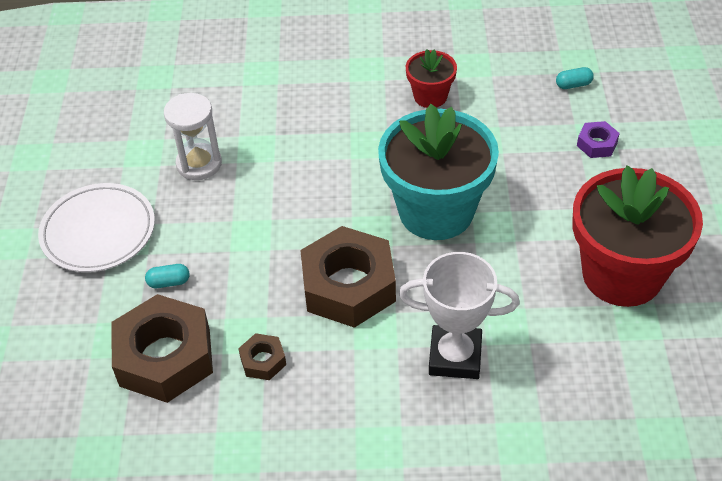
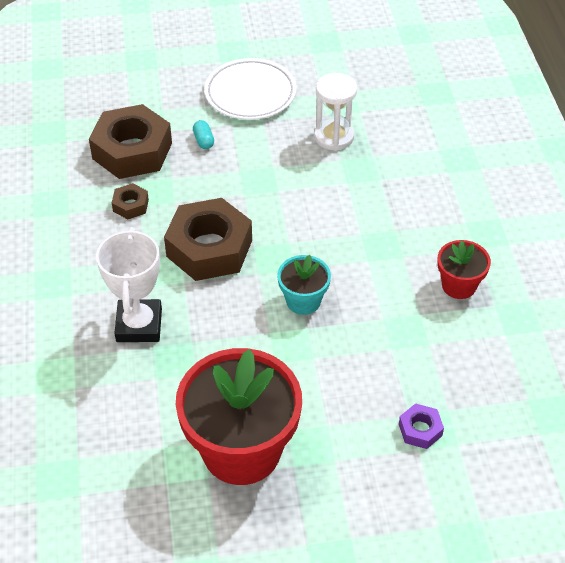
camera: 80 degrees right, 0 degrees up
(436, 211) = (303, 301): turquoise flower pot -> turquoise flower pot, size x0.49
(573, 85) = (509, 408): turquoise capsule -> none

